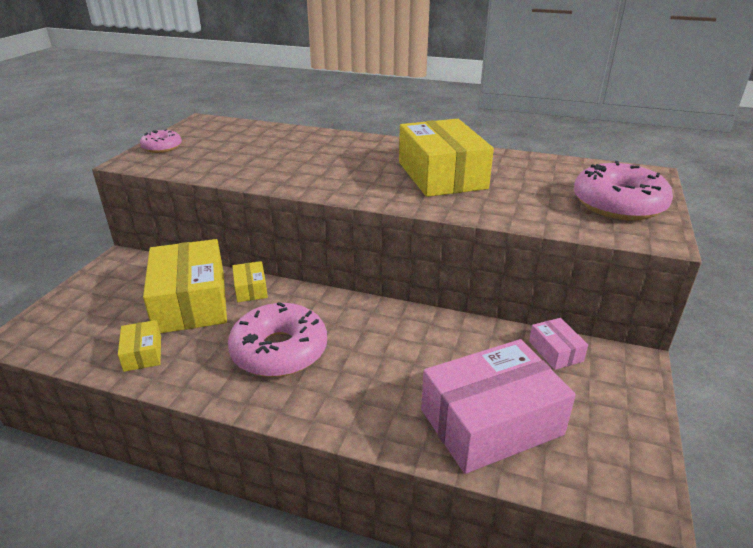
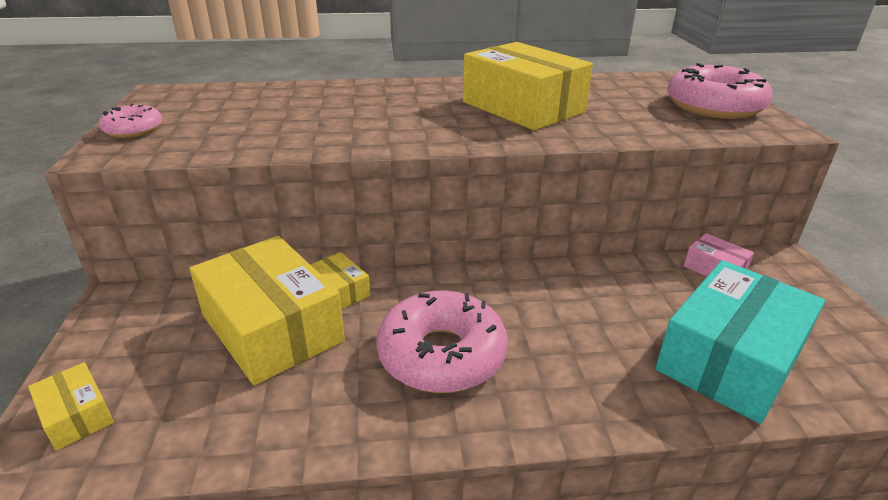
camera: 25 degrees left, 0 degrees up
(142, 353) = (259, 417): yellow box -> yellow box (76, 415)
(491, 422) = (730, 359): pink box -> turquoise box

